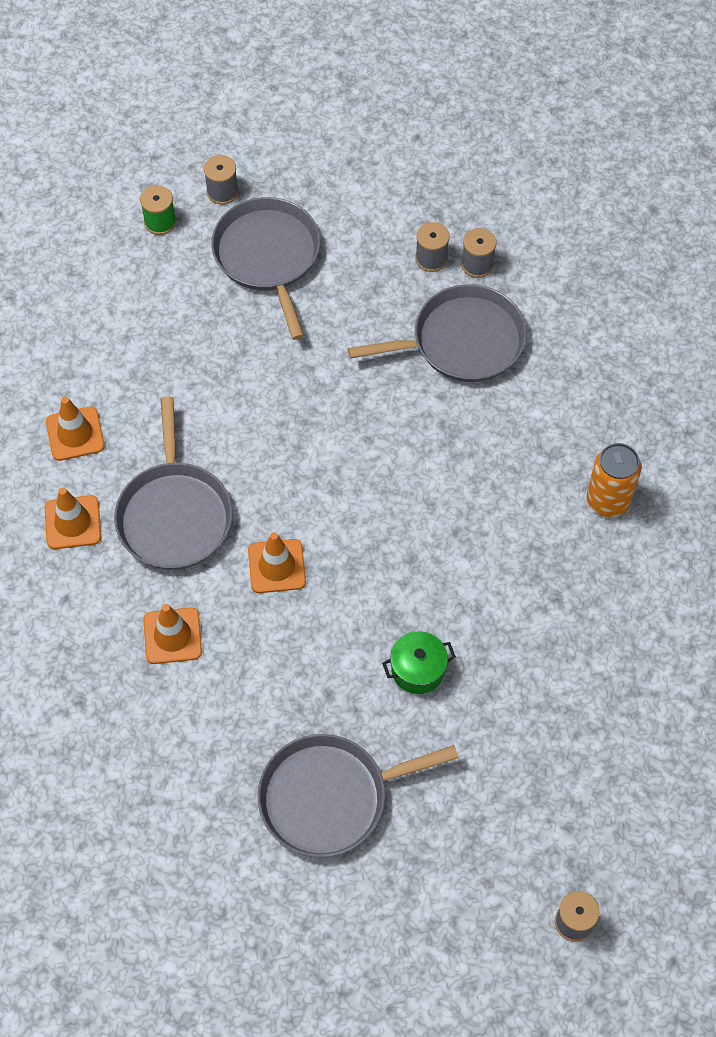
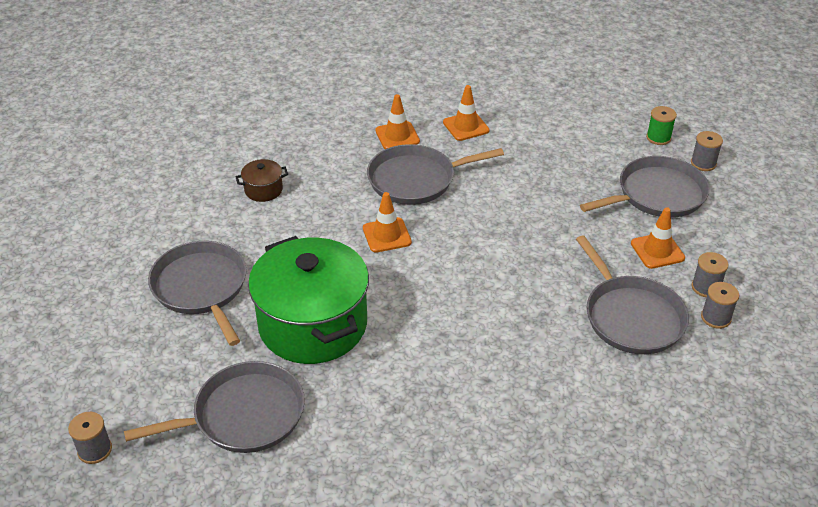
camera: 80 degrees right, 20 degrees down
(149, 708) = (263, 190): none -> brown pot
(172, 636) = (320, 192): orange traffic cone -> orange traffic cone (657, 251)
(418, 669) = (313, 325): green pot -> green pot, size x2.47
(545, 757) = (243, 415): none -> grey pan
(608, 500) = (505, 436): orange can -> none

